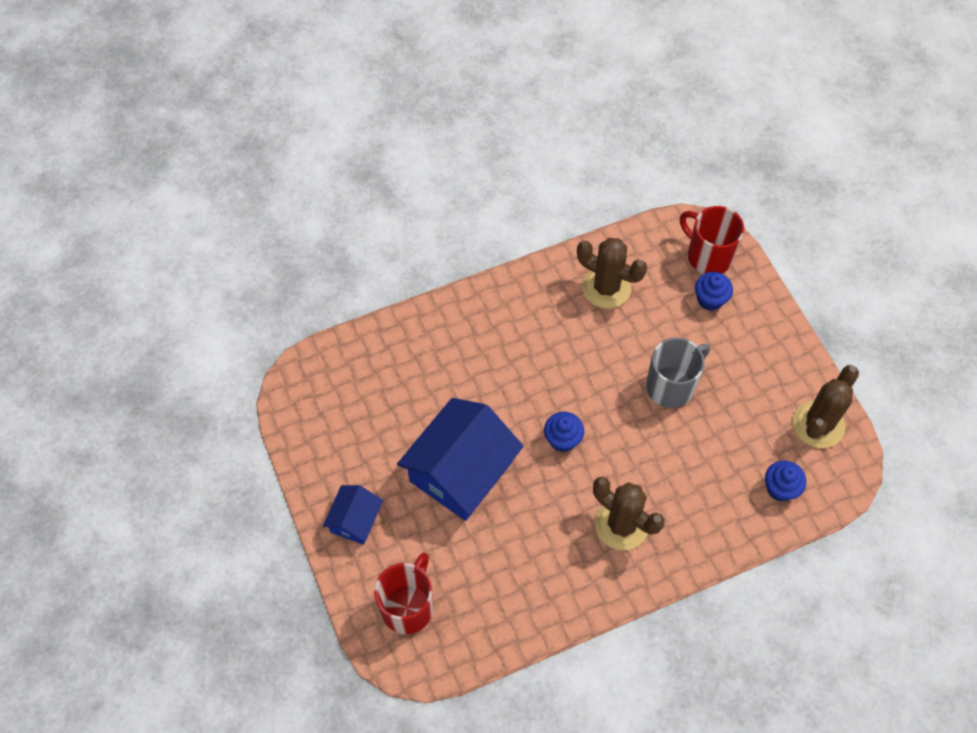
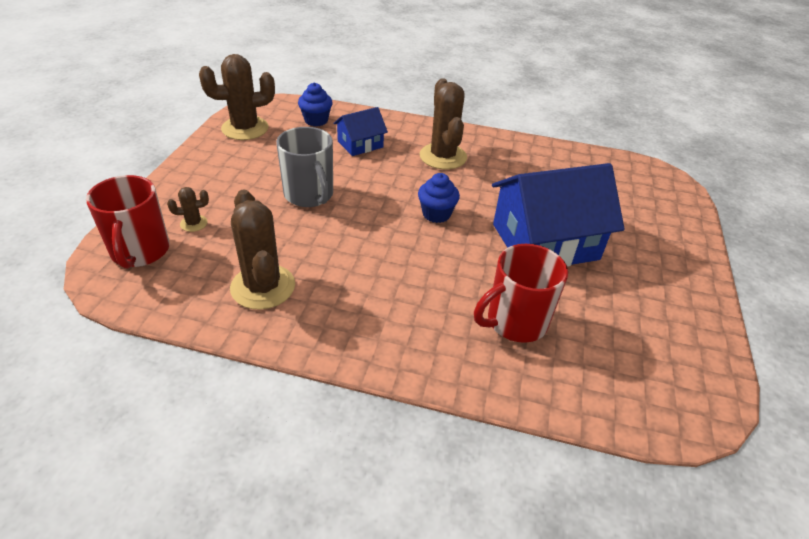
camera: 145 degrees left, 20 degrees down
(355, 520) = (670, 262): blue house -> blue house (360, 144)
(408, 606) = (647, 197): red mug -> red mug (515, 322)
(671, 386) = (309, 195): grey mug -> grey mug turned 120 degrees counterclockwise
(710, 300) = (194, 223): blue cupcake -> brown cactus

